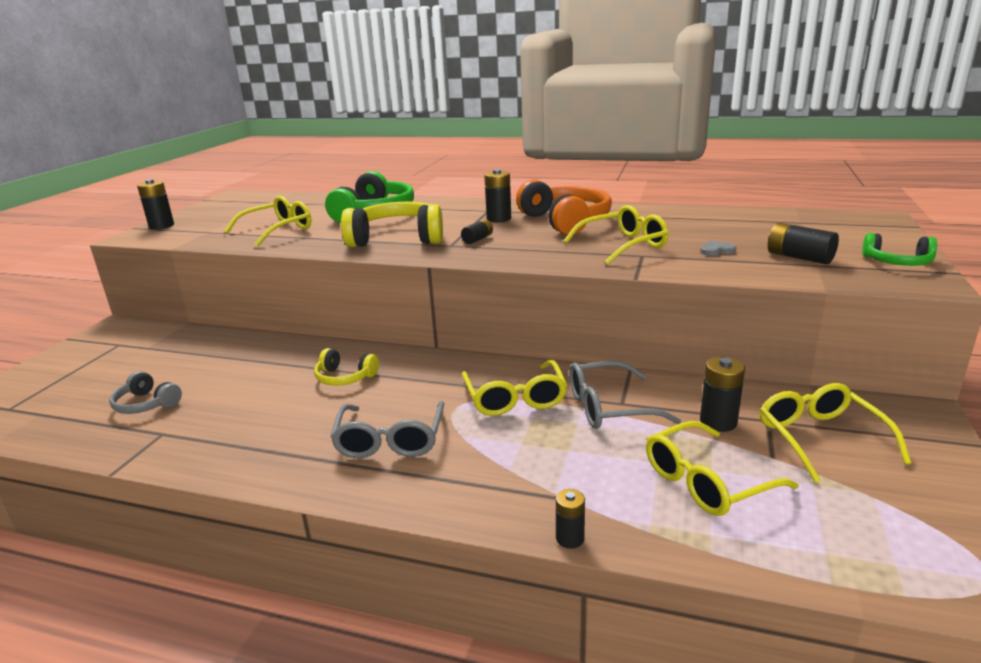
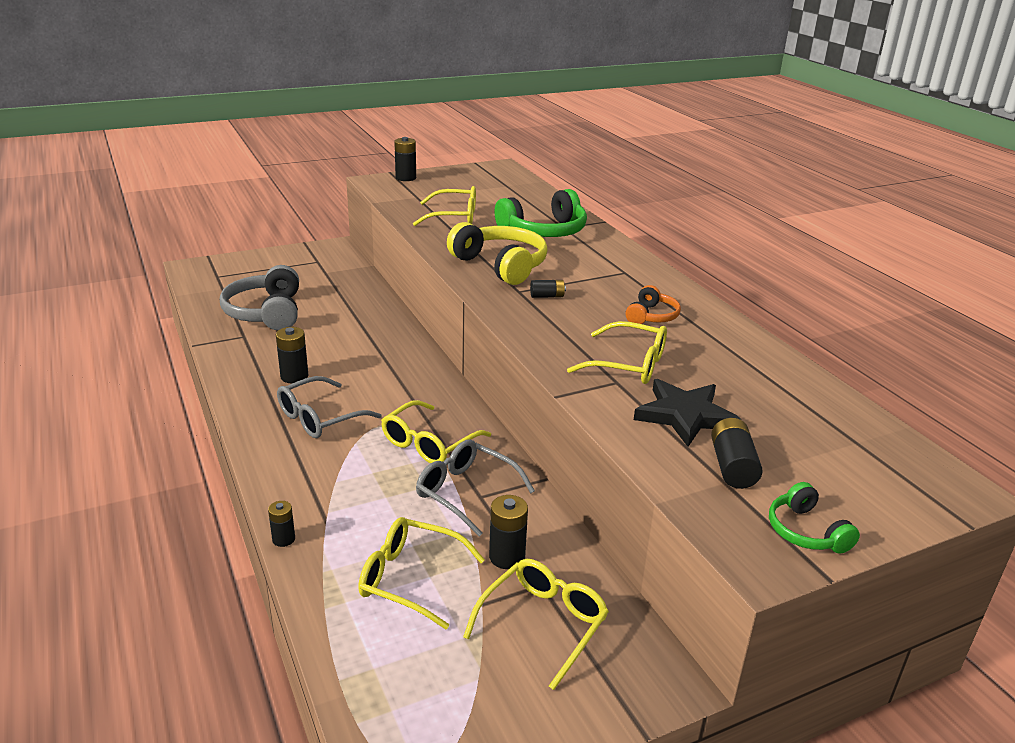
camera: 45 degrees right, 5 degrees up
(146, 404) = (266, 312): grey headphones -> grey headphones, size x1.86
(345, 377) = (374, 360): yellow headphones -> none
(499, 218) = (610, 285): black battery -> black battery (294, 376)
(565, 221) = (651, 316): orange headphones -> orange headphones, size x0.54
(716, 250) = (685, 415): grey heart -> black star

